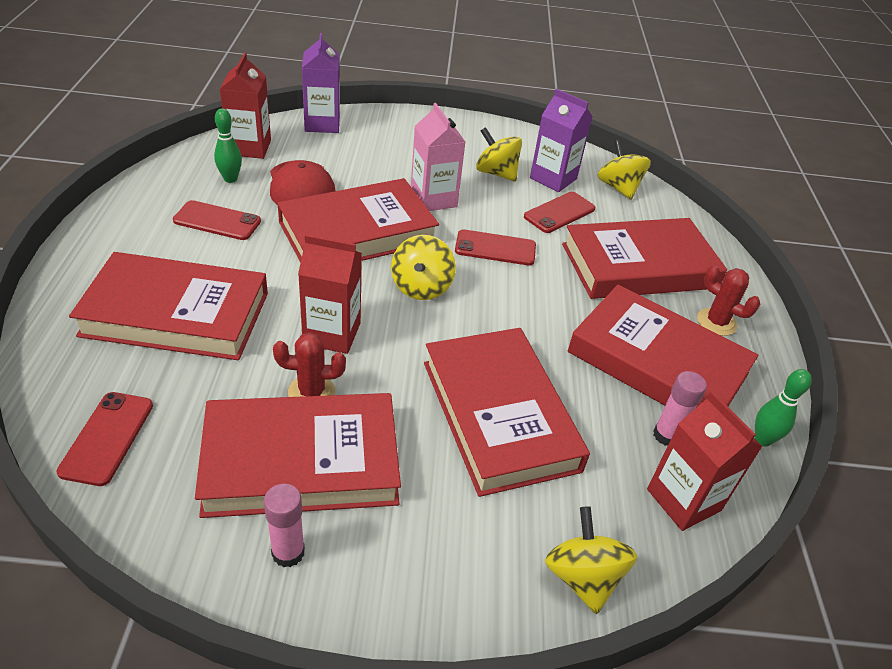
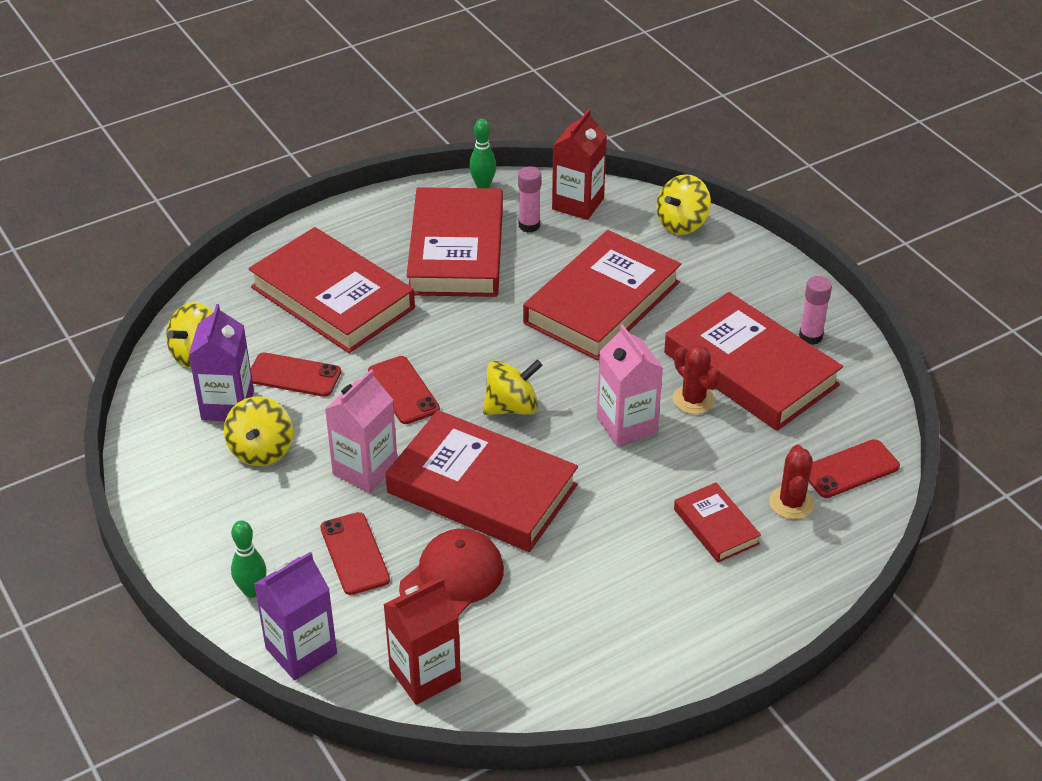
camera: 120 degrees left, 0 degrees up
(176, 314) = (716, 526): red book -> red book, size x0.48
(217, 221) = (578, 597): red phone -> red phone (354, 554)
(230, 179) = (501, 642): green bowling pin -> green bowling pin (252, 591)
(332, 333) = (626, 425): red carton -> pink carton
(716, 322) = (368, 236): red cactus -> red cactus (791, 503)

